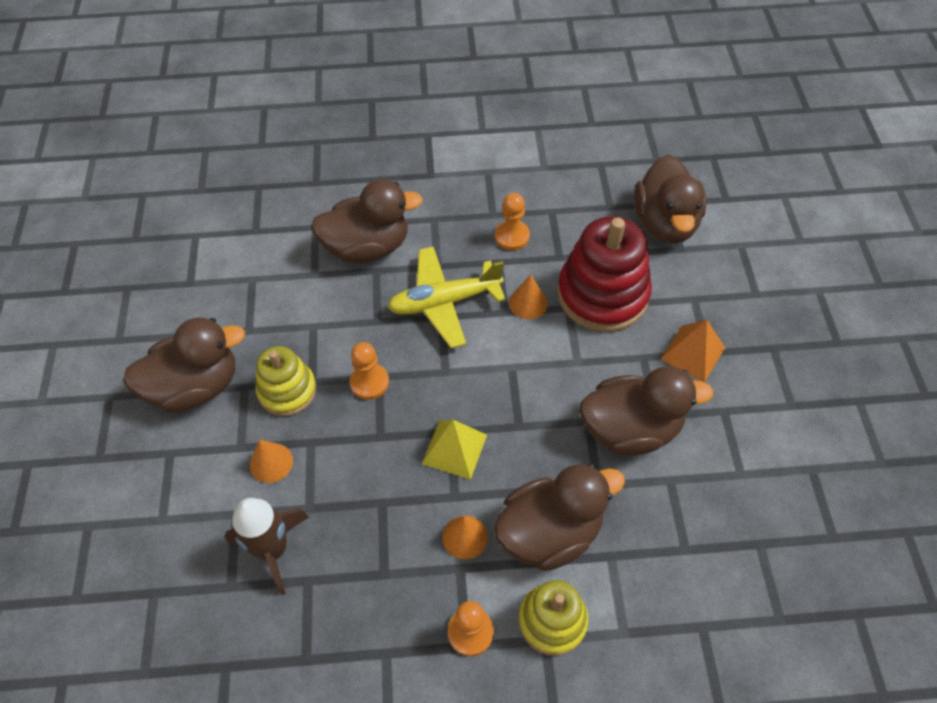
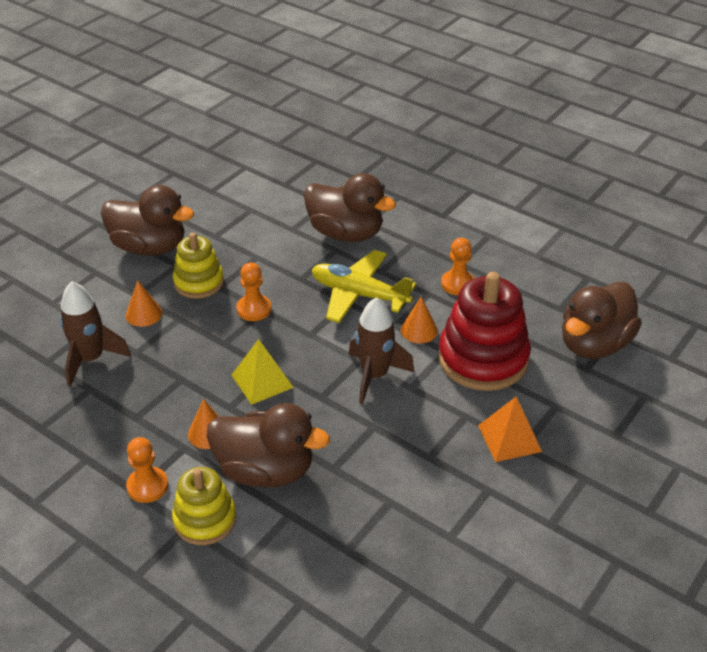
camera: 40 degrees right, 15 degrees down
(539, 372) = (375, 375): none -> brown rocket
(630, 429) = (399, 452): brown duck -> none

